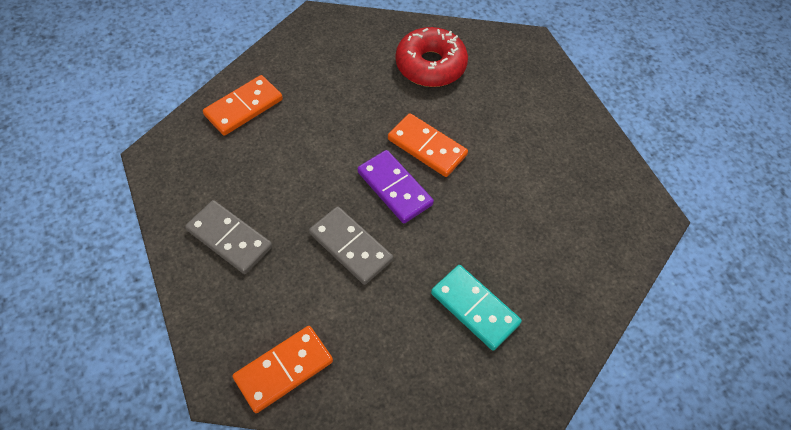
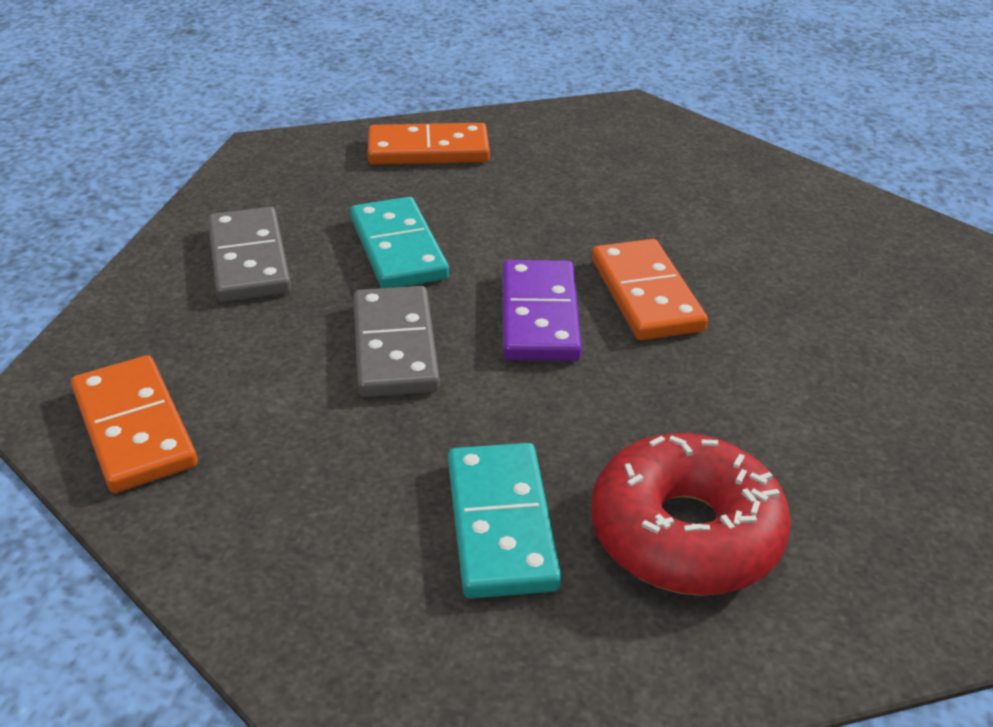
camera: 40 degrees right, 20 degrees down
(284, 370) = (134, 428): orange domino -> orange domino turned 60 degrees clockwise
(295, 186) = (398, 248): none -> turquoise domino
(430, 65) = (755, 212): red donut -> red donut (685, 533)

